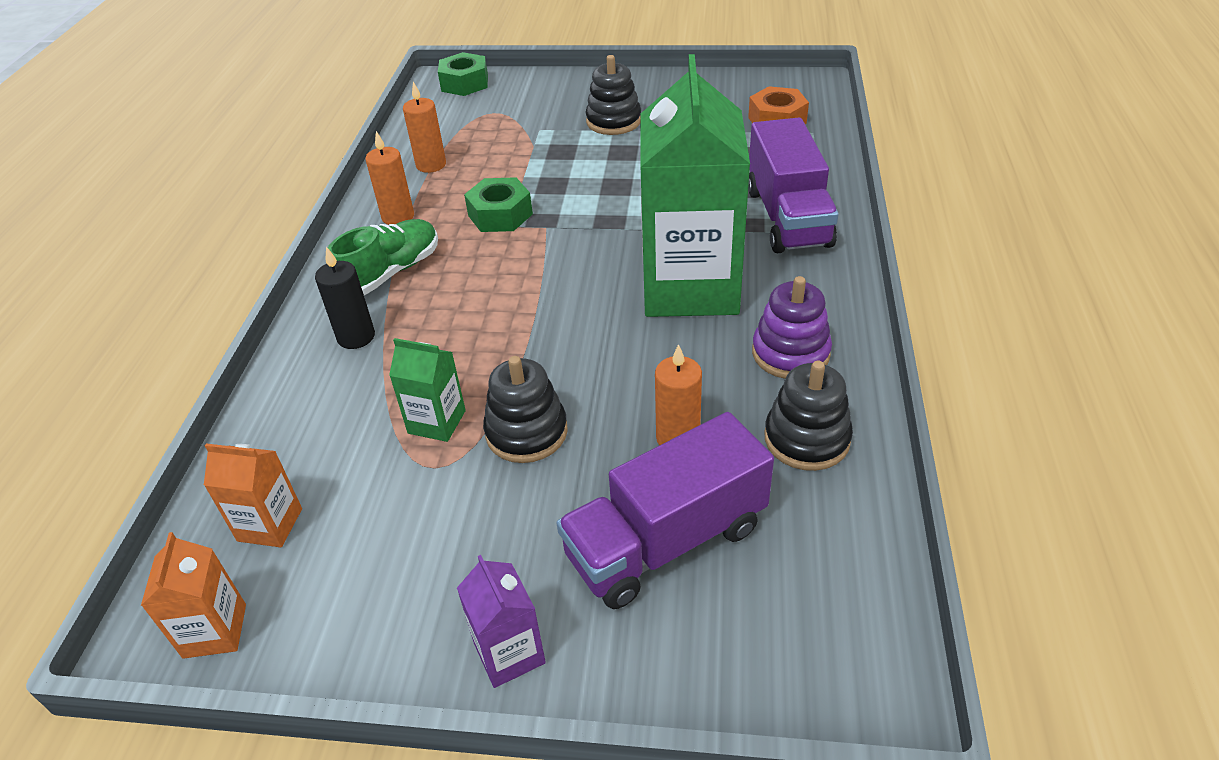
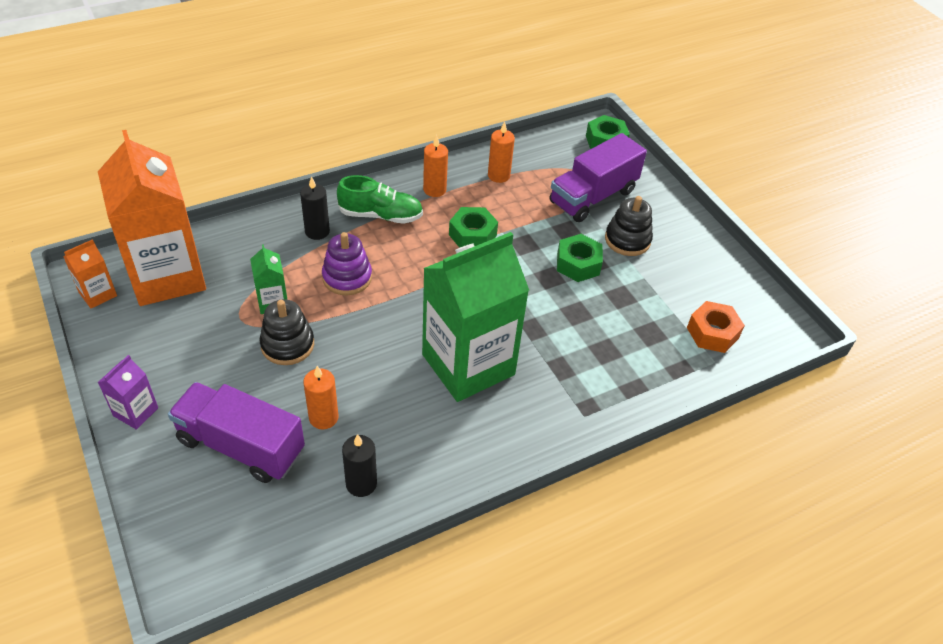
camera: 50 degrees right, 5 degrees up
(270, 525) = (167, 276): orange carton -> orange carton, size x2.36
(616, 162) = (578, 264): none -> green nut
(787, 217) = (587, 388): purple truck -> purple truck (592, 197)
(790, 353) = (437, 445): purple stacking toy -> purple stacking toy (347, 277)
(806, 439) = (361, 483): black stacking toy -> black candle

